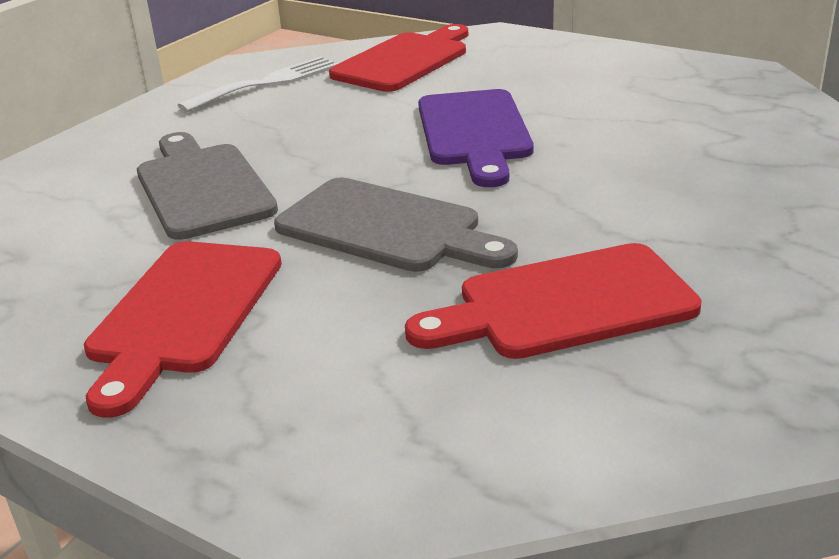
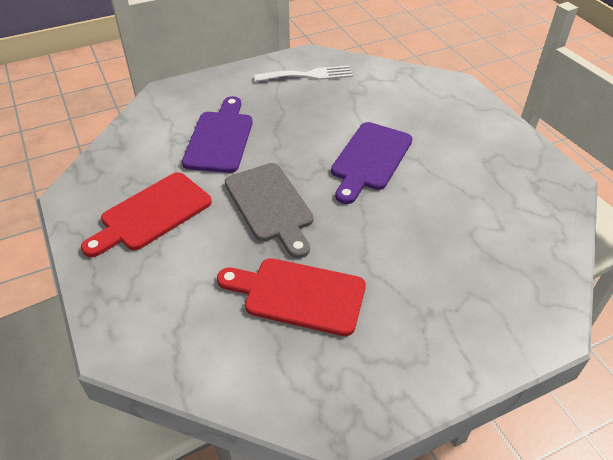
camera: 30 degrees right, 15 degrees up
(202, 187) = (220, 138): grey cutting board -> purple cutting board
(404, 61) = (388, 86): red cutting board -> none

